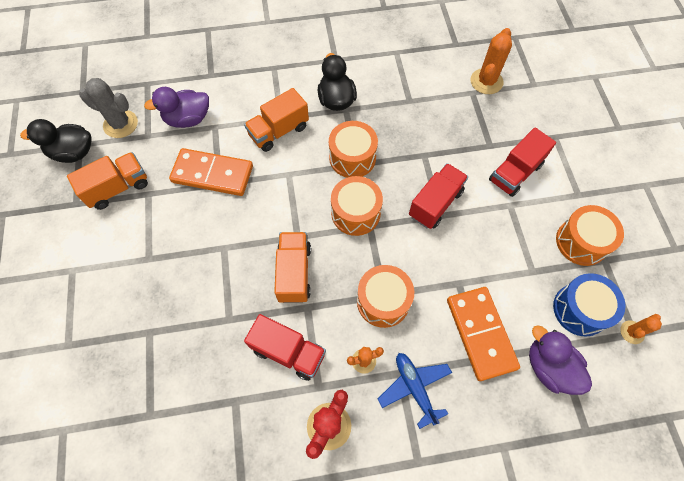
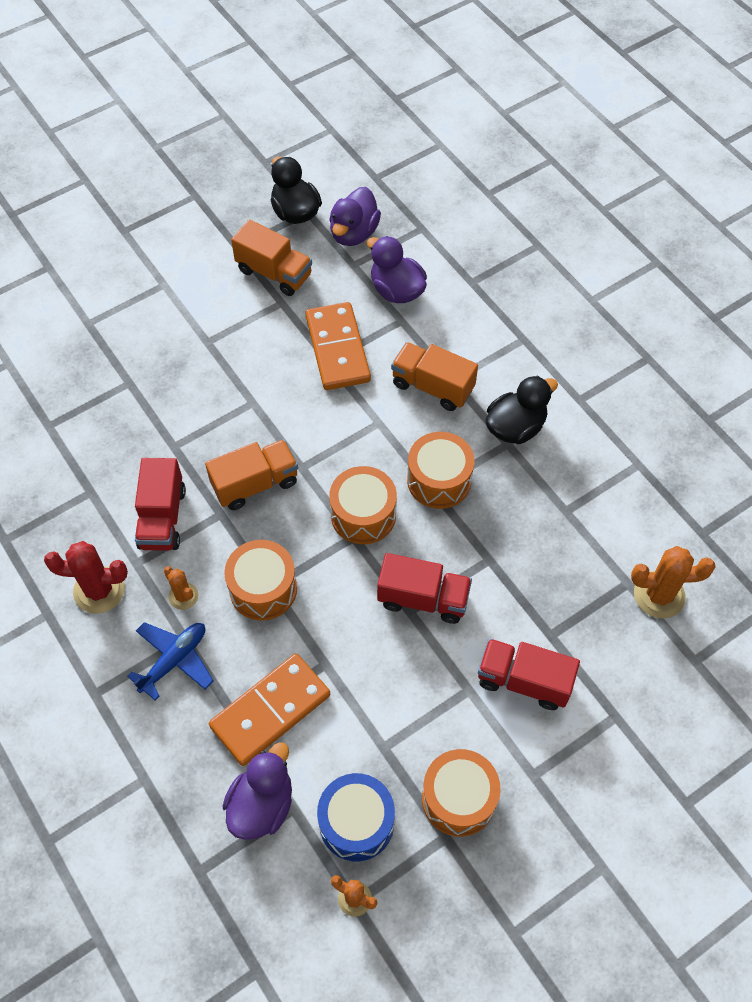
camera: 65 degrees right, 5 degrees down
(120, 124) = (354, 233): grey cactus -> purple duck

